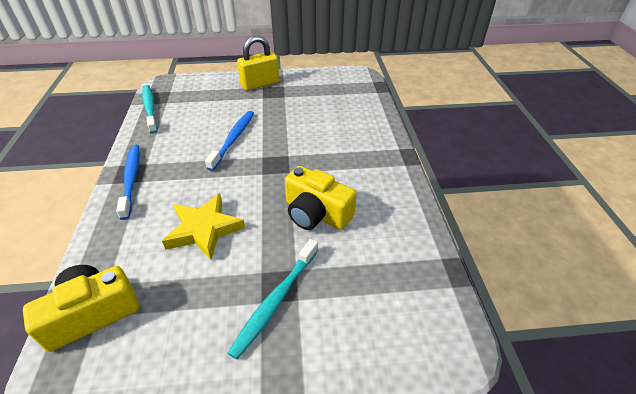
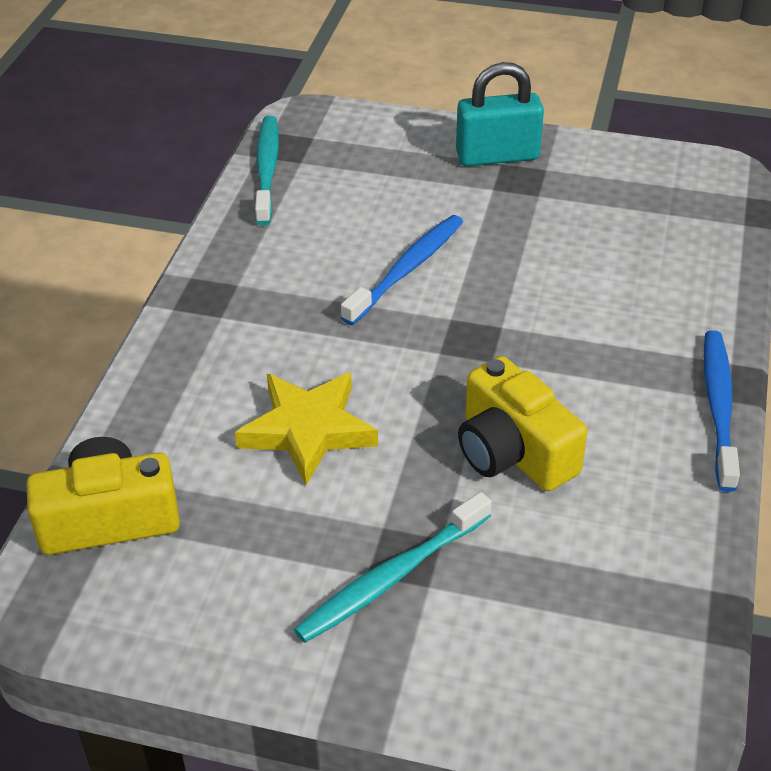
camera: 20 degrees right, 0 degrees up
(131, 179) = (206, 309): blue toothbrush -> blue toothbrush (718, 408)
(260, 84) = (497, 156): yellow padlock -> turquoise padlock

